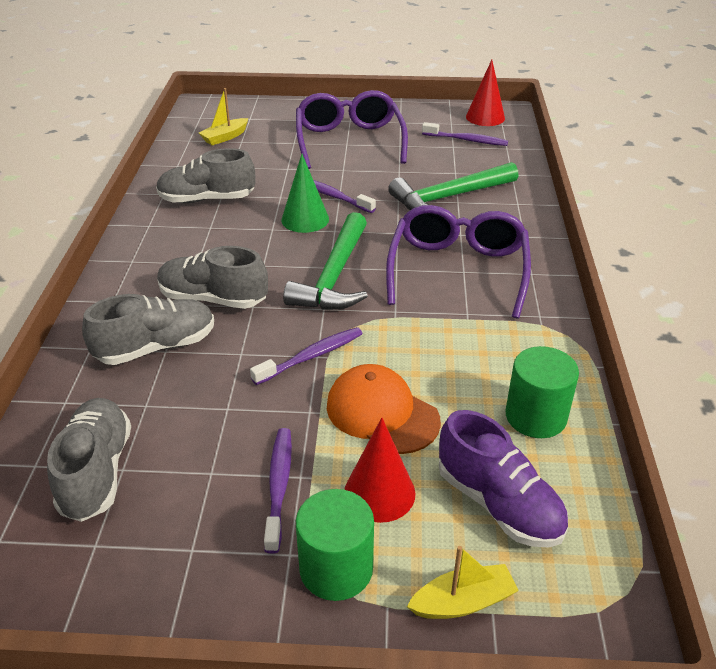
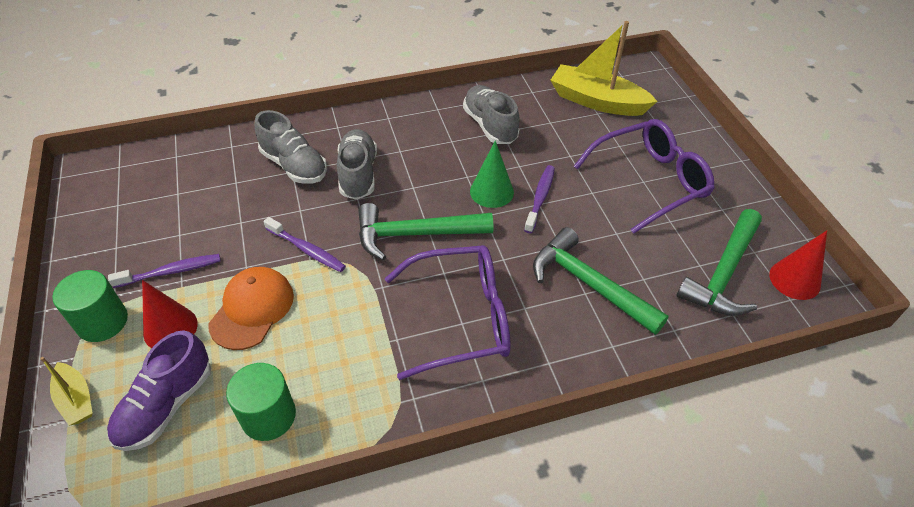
camera: 70 degrees right, 10 degrees up
(97, 472) = (173, 183): grey shoe -> none
(225, 137) = (597, 101): yellow boat -> yellow boat, size x1.96
(466, 140) = (723, 274): purple toothbrush -> green hammer

